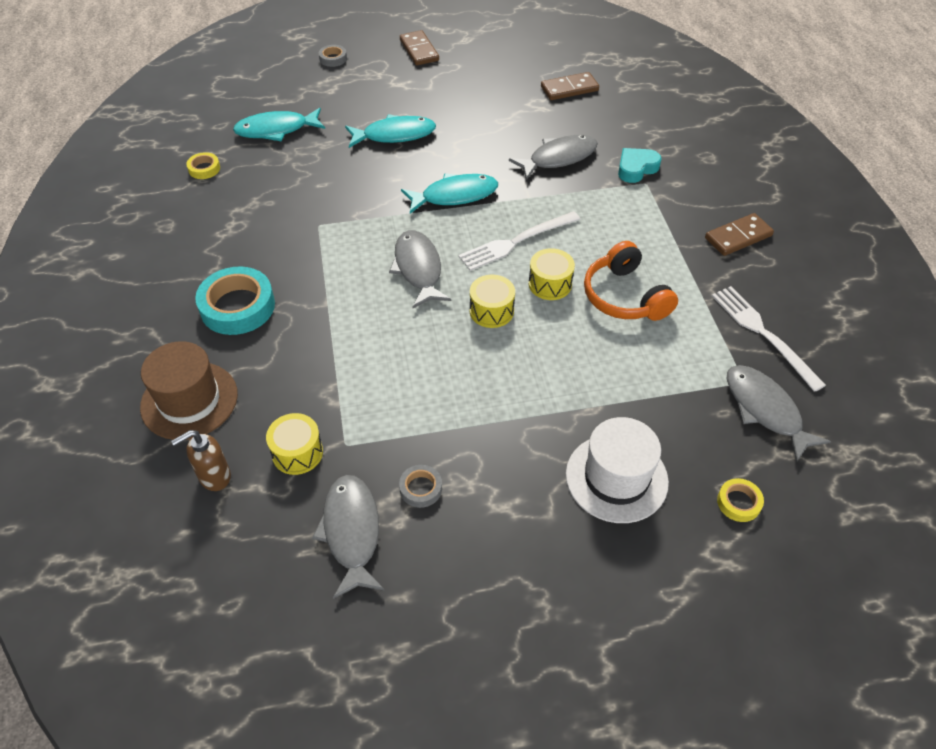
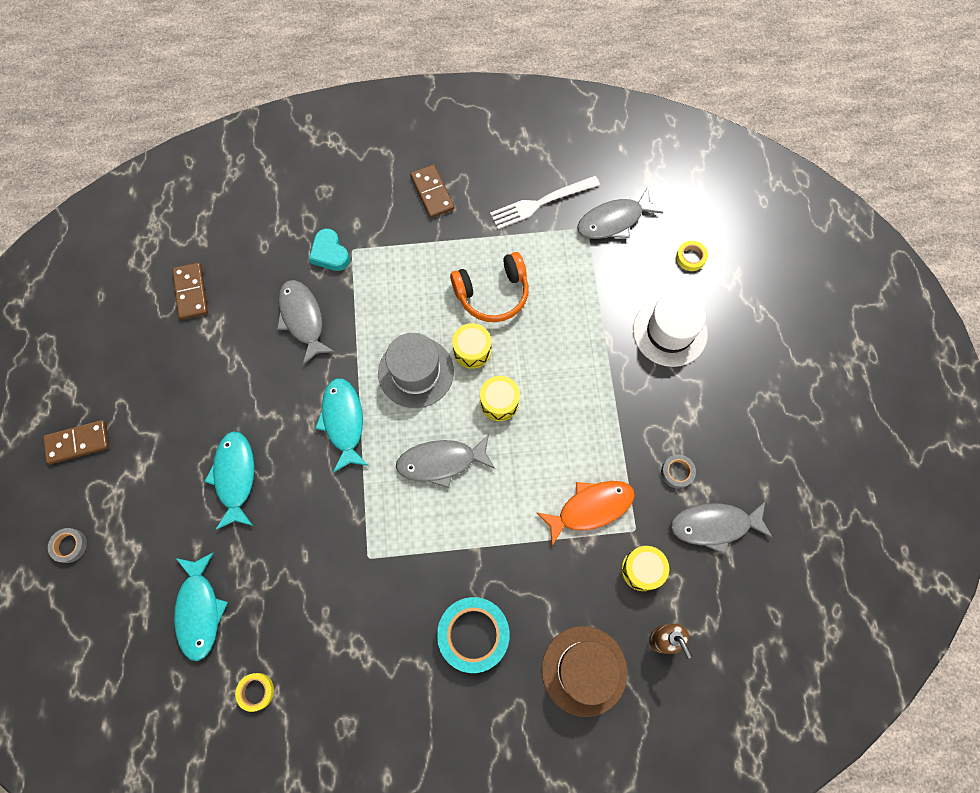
camera: 85 degrees left, 20 degrees up
(371, 399) = (590, 508): none -> orange fish
(516, 242) = (416, 372): white fork -> grey hat

